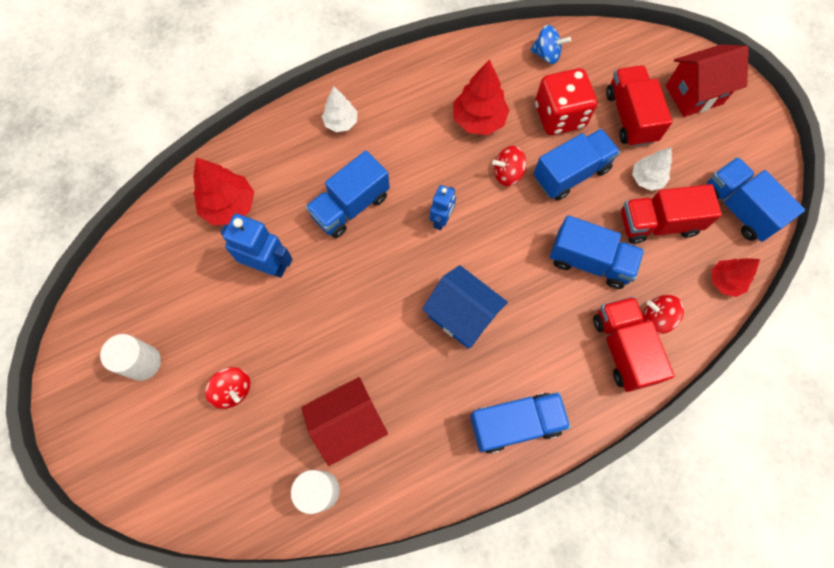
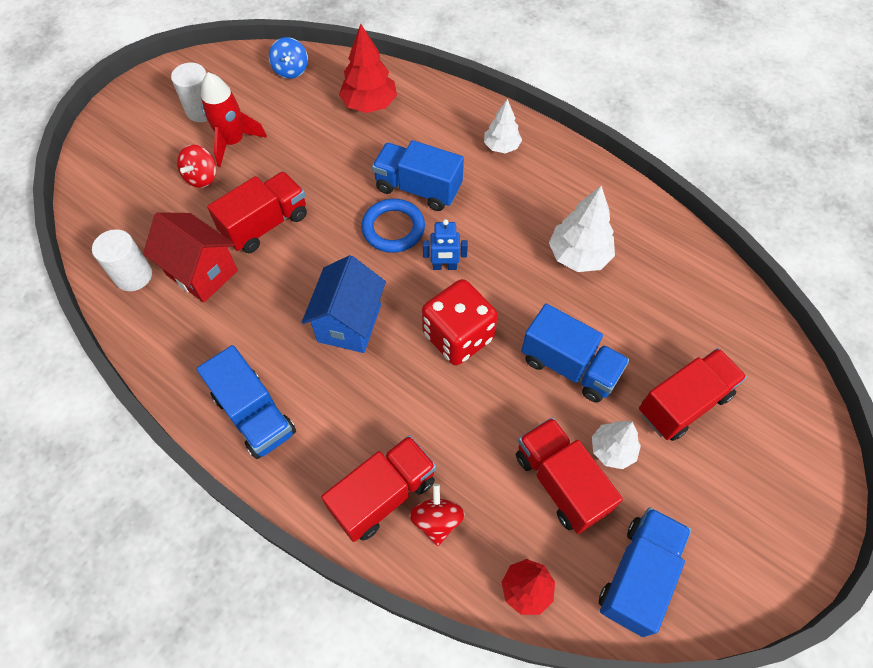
camera: 65 degrees right, 10 degrees down
(204, 346) = (233, 142): none -> red rocket
(268, 265) = (327, 153): blue robot -> none
(322, 349) = (265, 224): none -> red truck
(383, 243) = (393, 228): none -> blue ring
(479, 120) = (579, 256): red tree -> white tree
(507, 174) = (532, 305): red spinning top -> none
(546, 54) = (704, 288): blue spinning top -> blue spinning top (291, 70)
(559, 116) = (634, 329): red dice -> red dice (458, 336)
(589, 261) = (472, 423): blue truck -> none
(694, 94) = (767, 467): red house -> none

